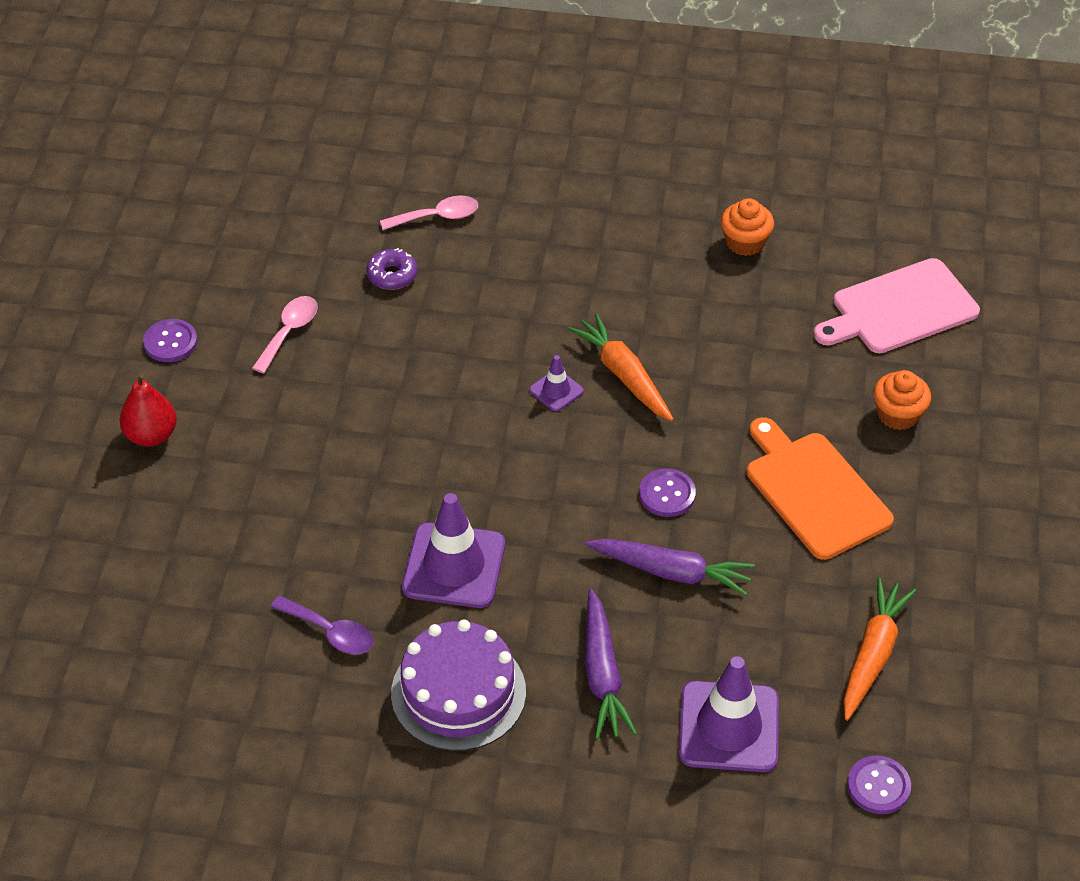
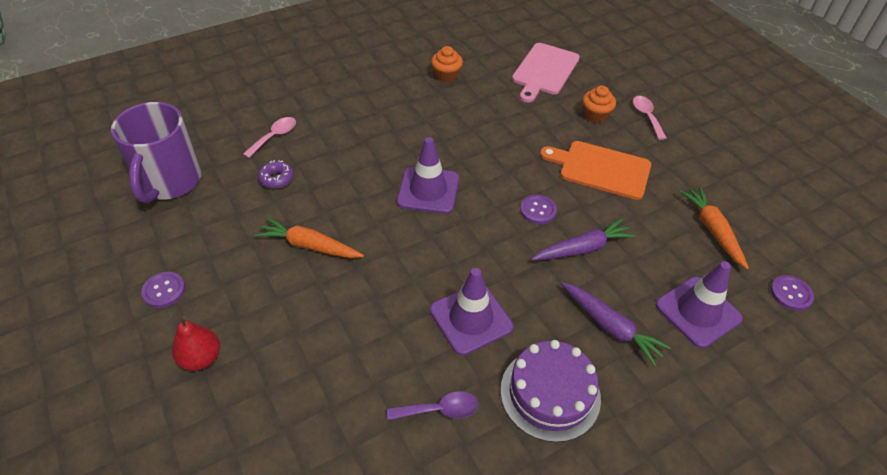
camera: 40 degrees left, 0 degrees up
(272, 214) = (169, 182): none -> purple mug
(289, 332) = (241, 242): pink spoon -> pink spoon (646, 116)
(556, 390) = (428, 190): purple traffic cone -> purple traffic cone, size x2.05
(623, 375) = (454, 164): orange carrot -> orange carrot (309, 246)

